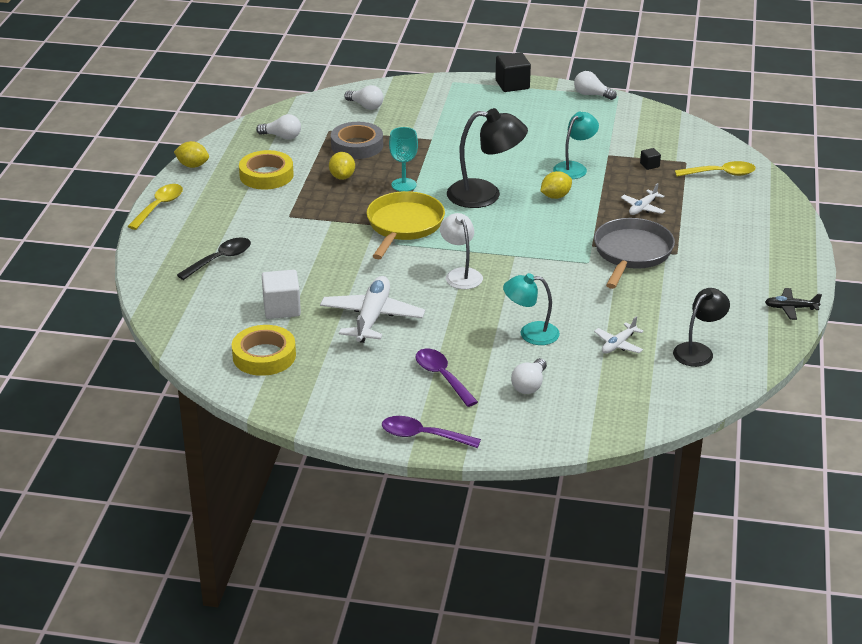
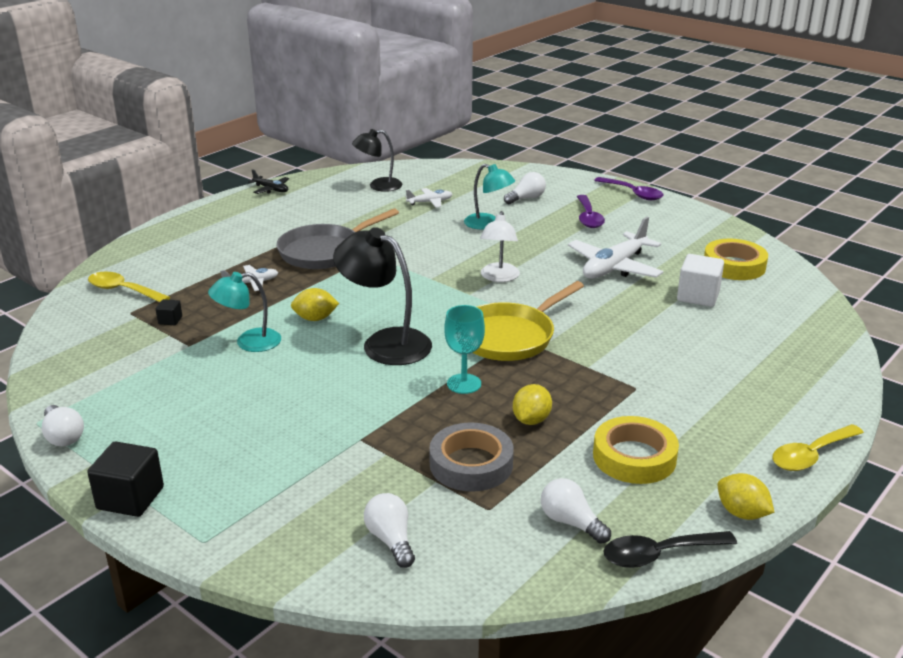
camera: 150 degrees left, 5 degrees down
(220, 259) = (746, 360): black spoon -> black spoon (659, 554)

